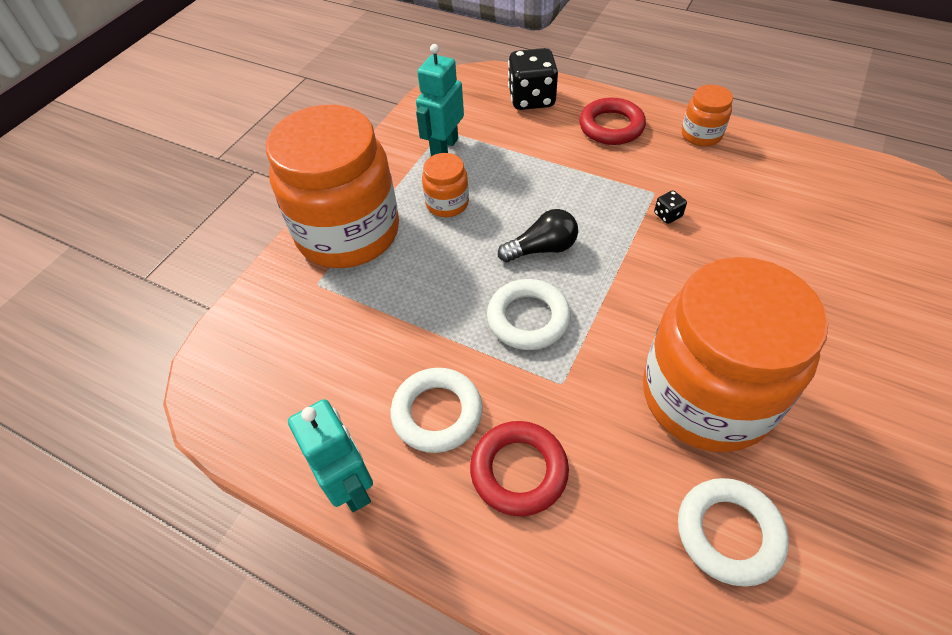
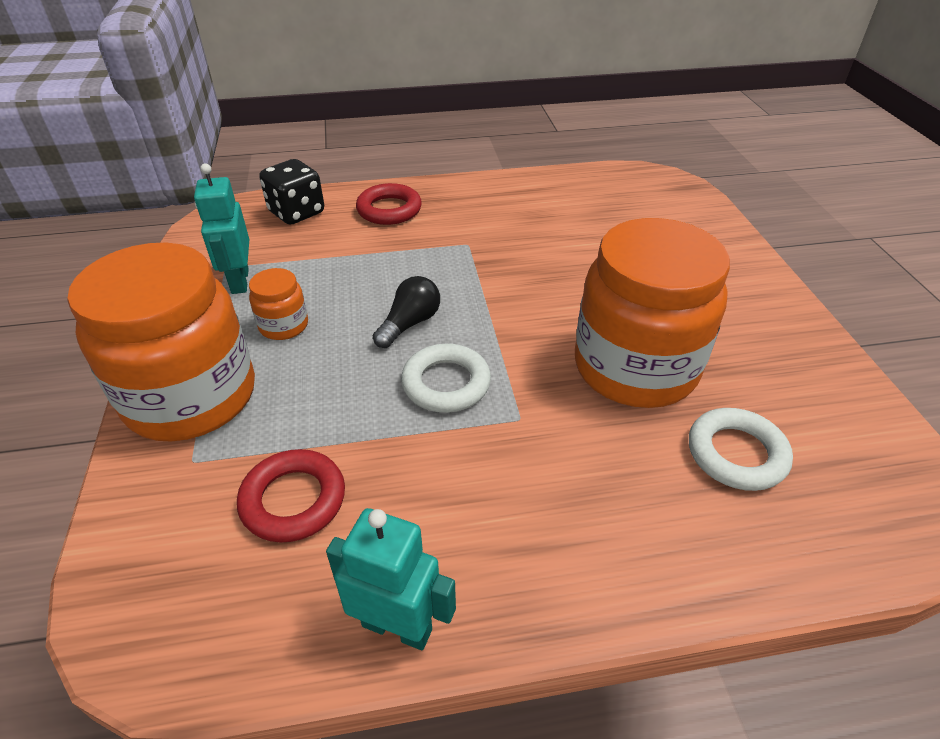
camera: 40 degrees left, 10 degrees down
(437, 413) = (430, 507): white ring -> none
(519, 471) = (546, 509): red ring -> red ring (293, 500)
(667, 215) = (492, 256): black dice -> none
(701, 135) = (468, 191): orange jar -> none

